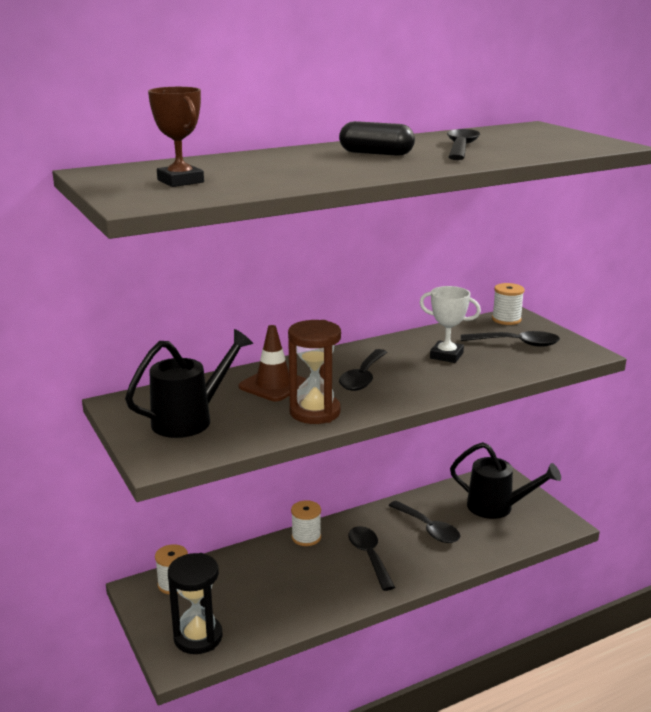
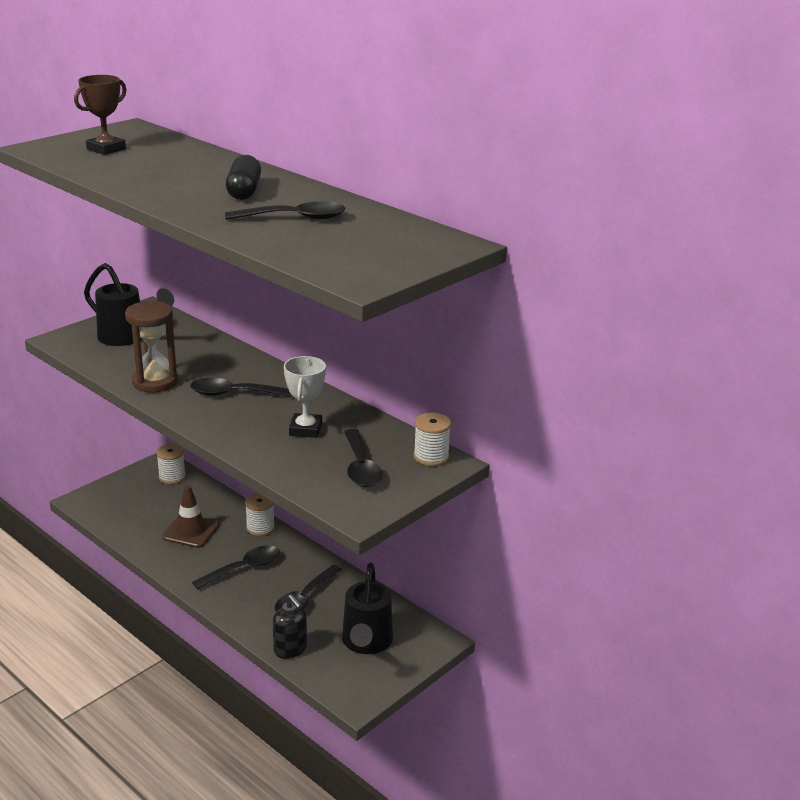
camera: 70 degrees right, 5 degrees up
(198, 637) = (111, 503): black hourglass -> none
(273, 385) = (201, 358): brown traffic cone -> brown traffic cone (191, 531)
(497, 547) = (290, 649): none -> black soap dispenser

